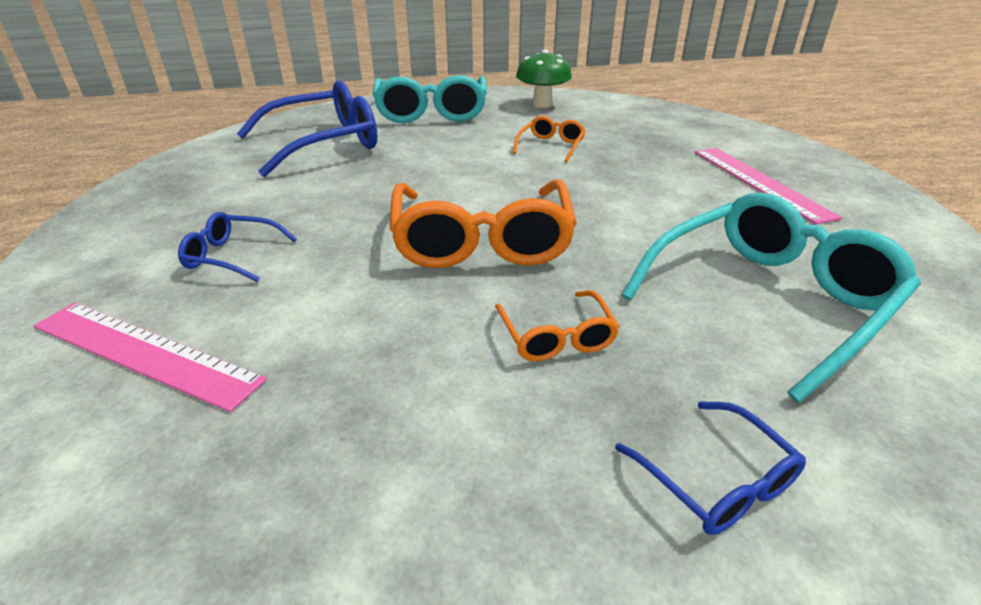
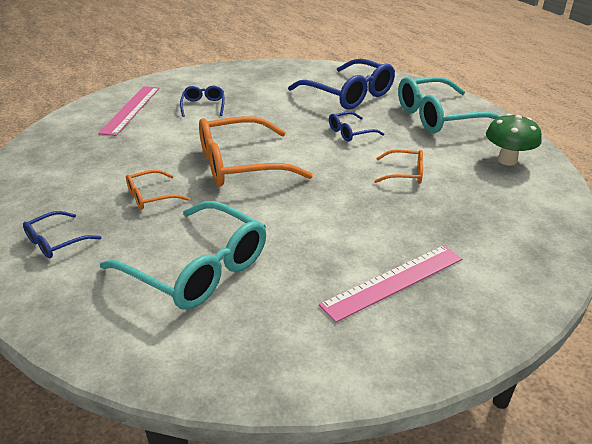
camera: 75 degrees right, 0 degrees up
(435, 157) = (350, 132): none -> blue glasses

